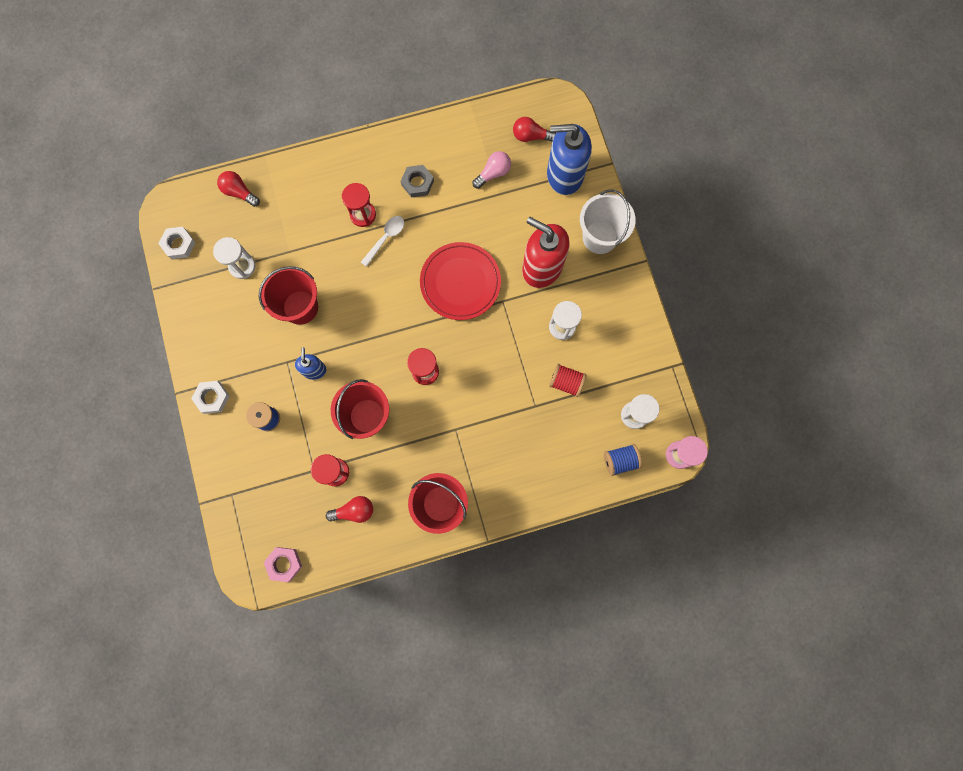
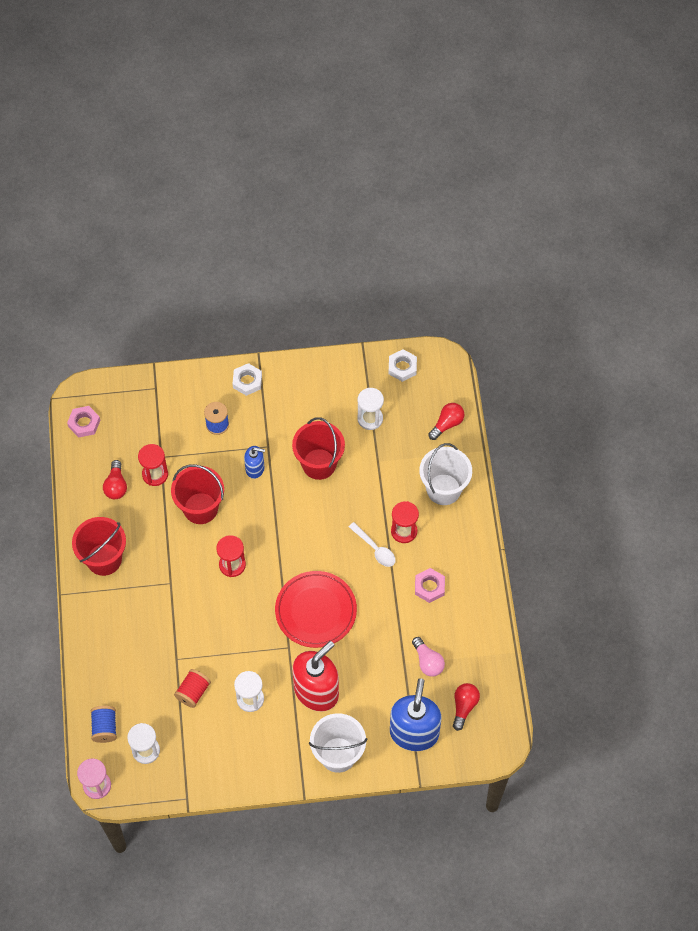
camera: 100 degrees right, 15 degrees down
(312, 185) = (443, 489): none -> white bucket
(417, 183) = (429, 587): grey nut -> pink nut

